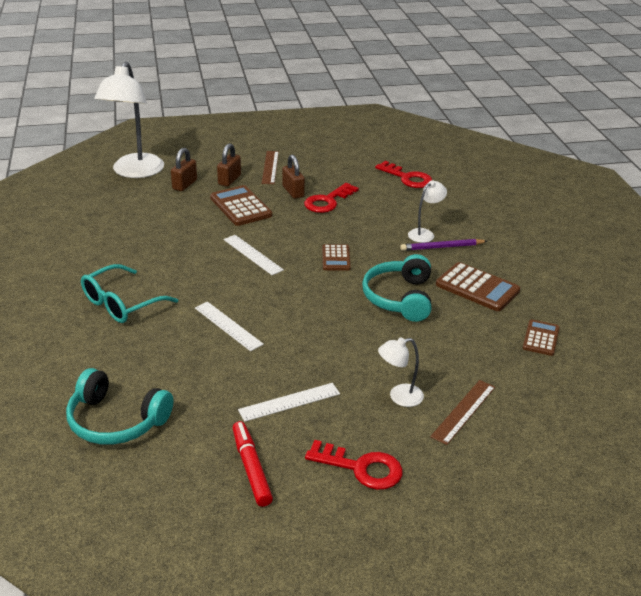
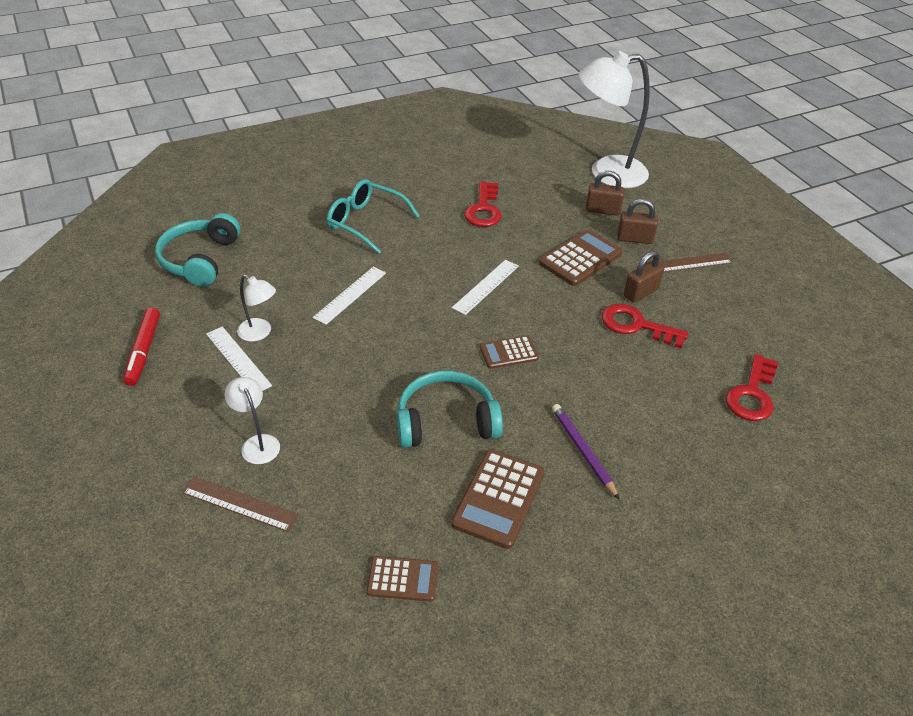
camera: 75 degrees right, 10 degrees up
(251, 468) = (143, 351): red marker -> red marker turned 120 degrees clockwise
(361, 468) = (145, 427): red key -> red key (484, 209)
(425, 233) = (609, 429): white lamp -> white lamp (260, 333)

